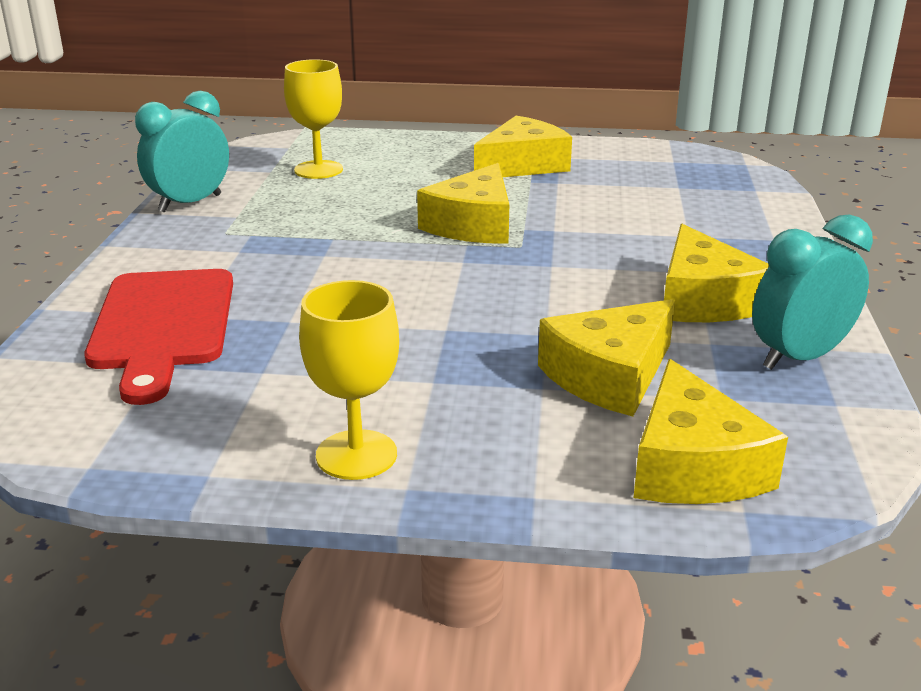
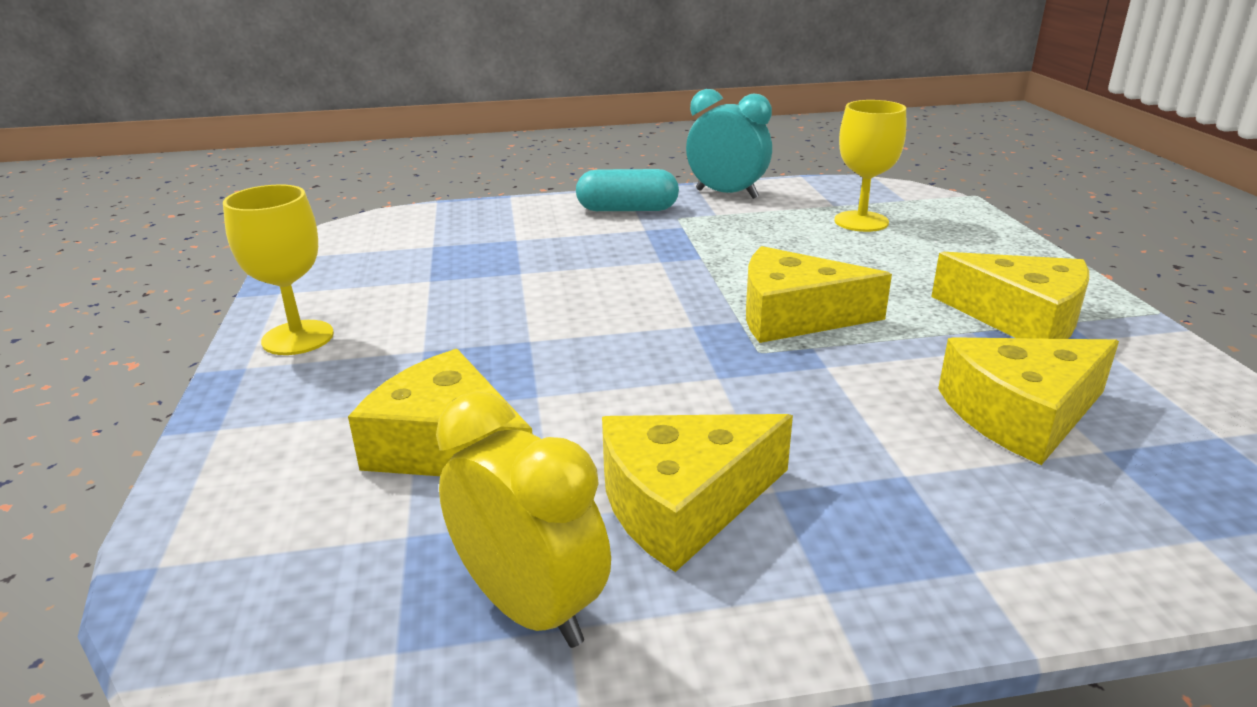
camera: 75 degrees right, 0 degrees up
(163, 325) = (495, 233): red cutting board -> none
(175, 251) = (627, 209): none -> turquoise capsule
(692, 465) = (253, 520): yellow cheese -> yellow cheese (1021, 414)
(799, 358) = (530, 608): turquoise clock -> yellow clock

